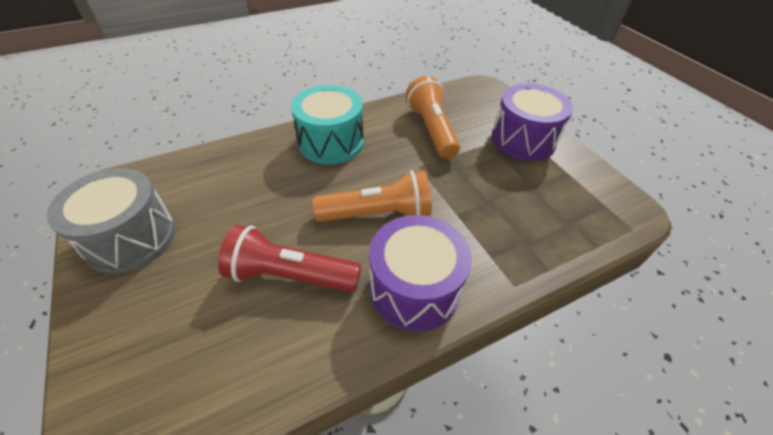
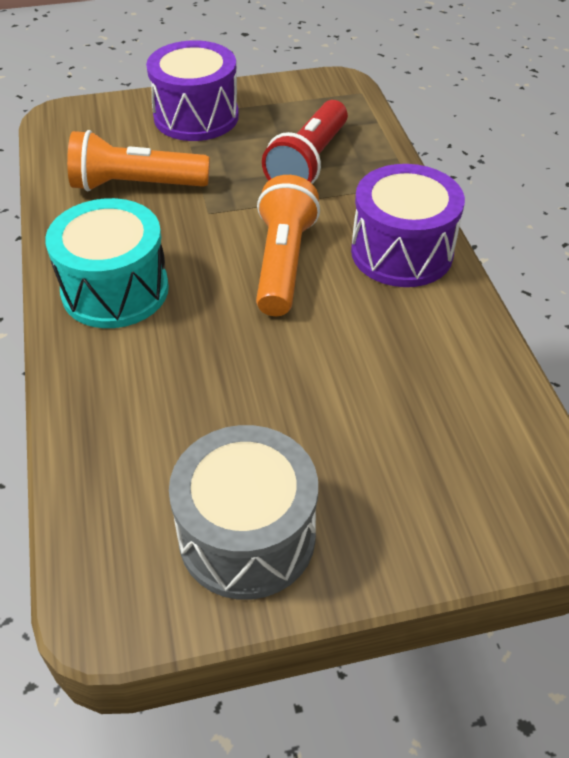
camera: 75 degrees left, 0 degrees up
(290, 275) = (361, 352): red flashlight -> red flashlight (308, 163)

